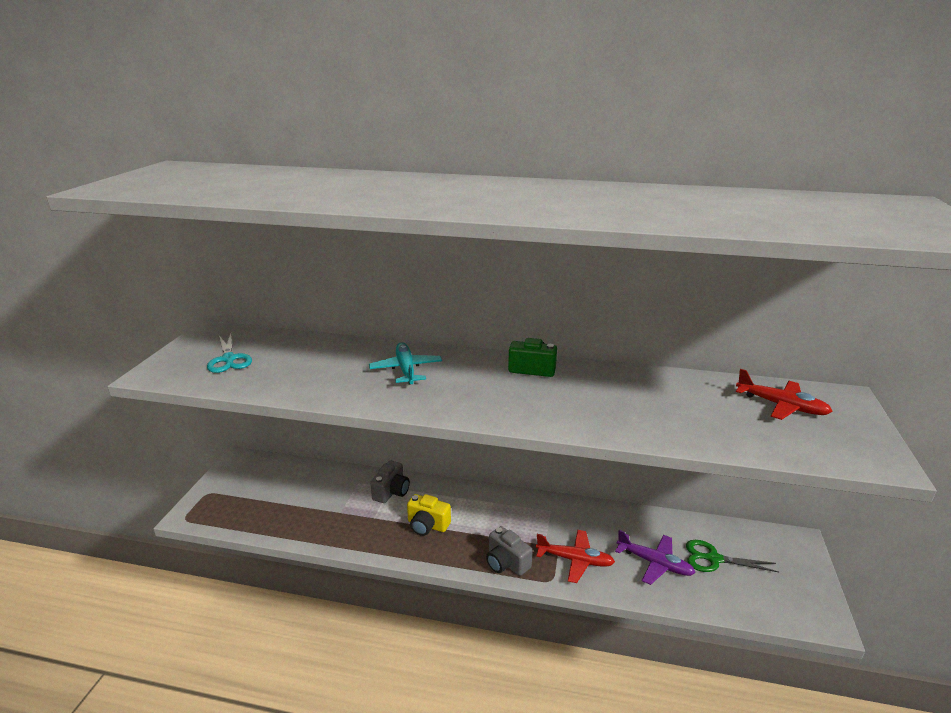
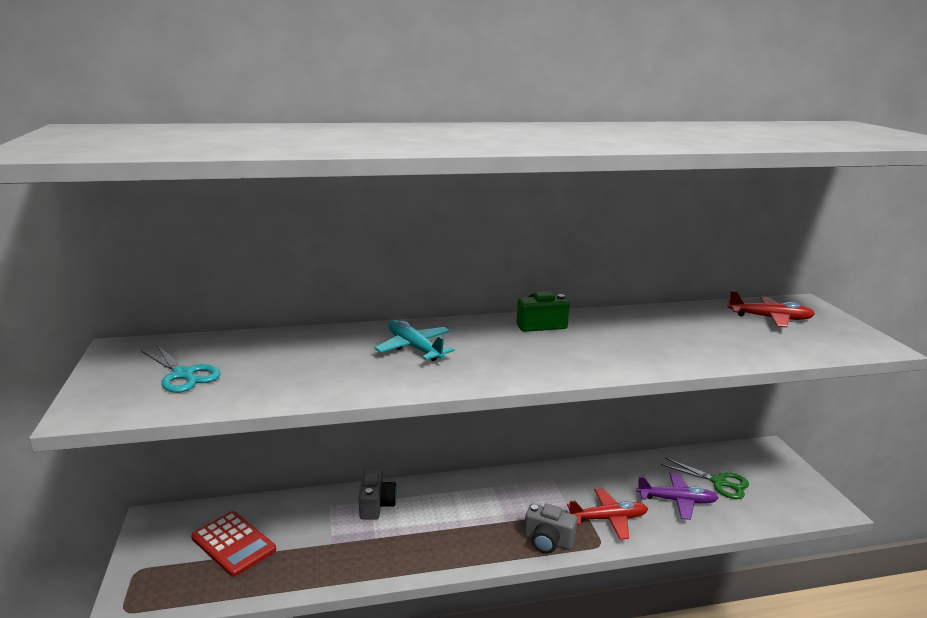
camera: 25 degrees left, 5 degrees down
(276, 492) = (233, 544): none -> red calculator
(427, 525) = (441, 528): yellow camera -> none
(713, 559) = (719, 482): green scissors -> green scissors turned 135 degrees counterclockwise

